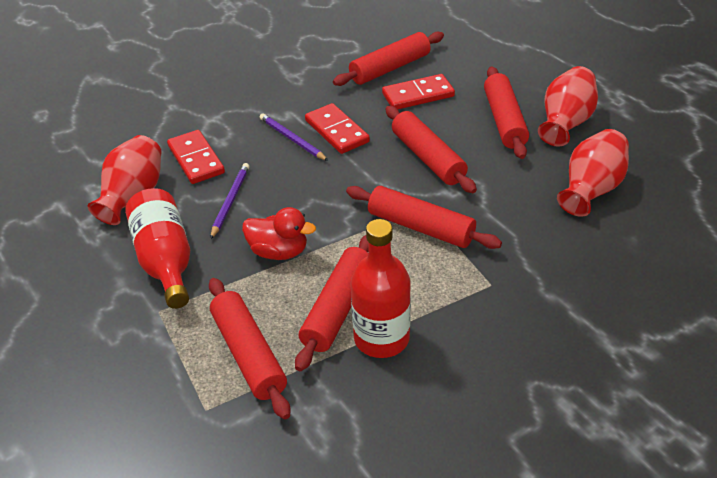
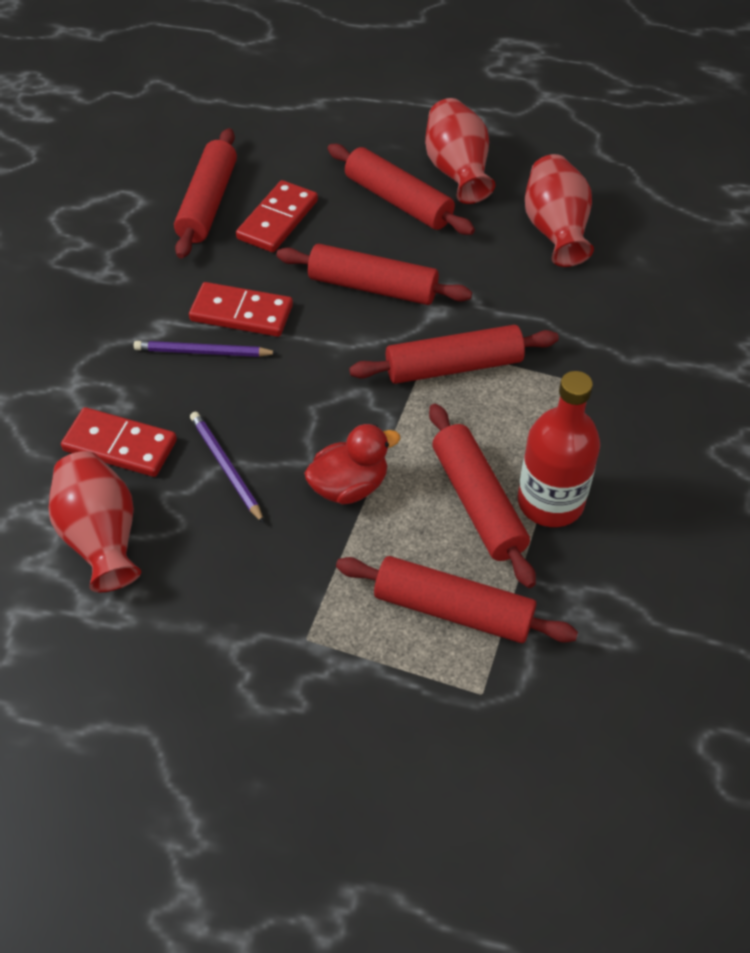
camera: 45 degrees left, 10 degrees up
(165, 260) = (241, 581): red bottle -> none

